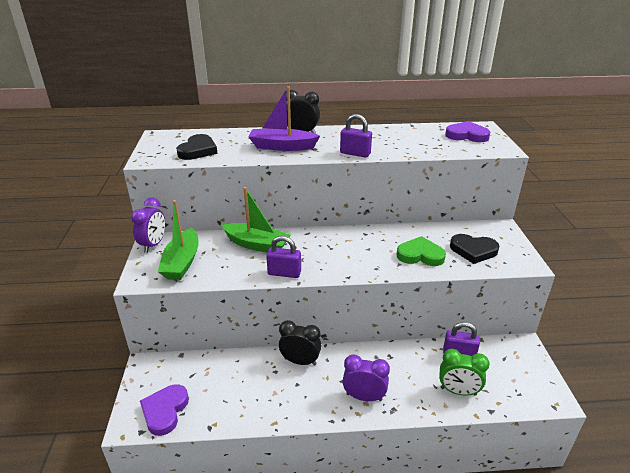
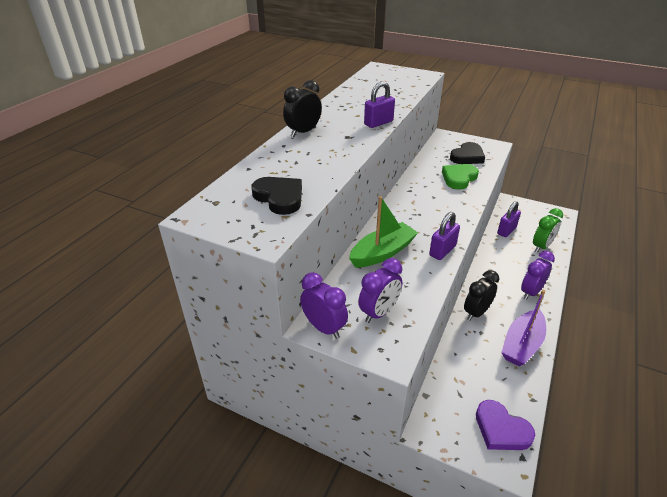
camera: 60 degrees left, 5 degrees up
(182, 262) = (379, 312): green boat -> purple clock
(282, 147) = (325, 149): purple boat -> purple boat (522, 344)
(467, 135) = (388, 76): purple heart -> none

